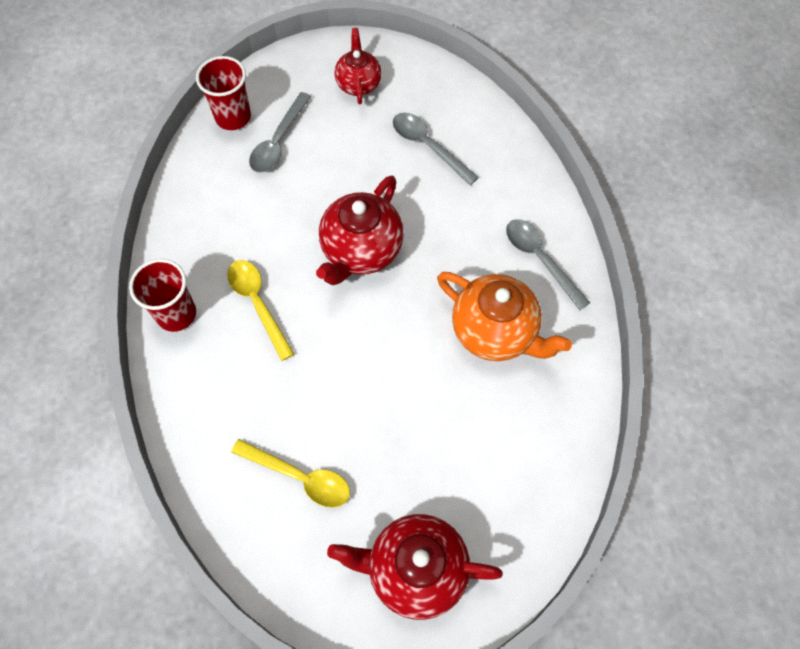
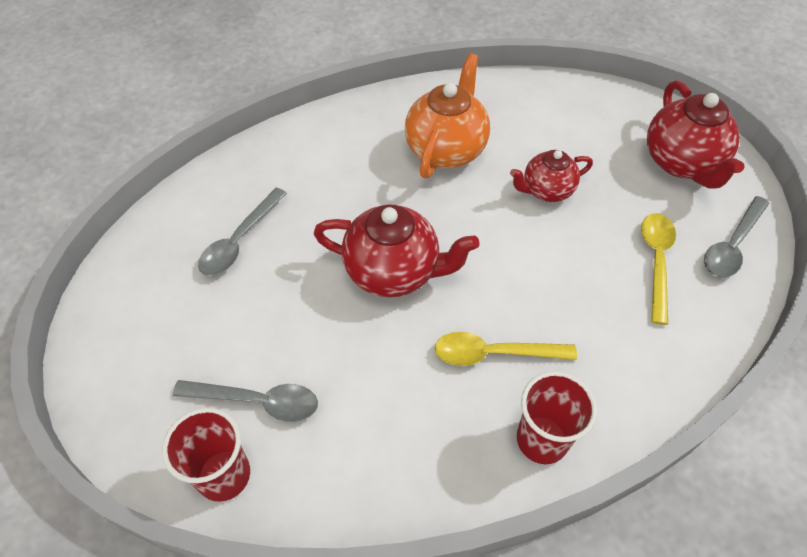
camera: 105 degrees left, 10 degrees down
(258, 304) = (494, 353): yellow spoon -> yellow spoon turned 45 degrees clockwise
(358, 84) = (150, 332): red teapot -> red teapot (546, 190)
(540, 260) = (359, 130): grey spoon -> grey spoon (732, 245)

